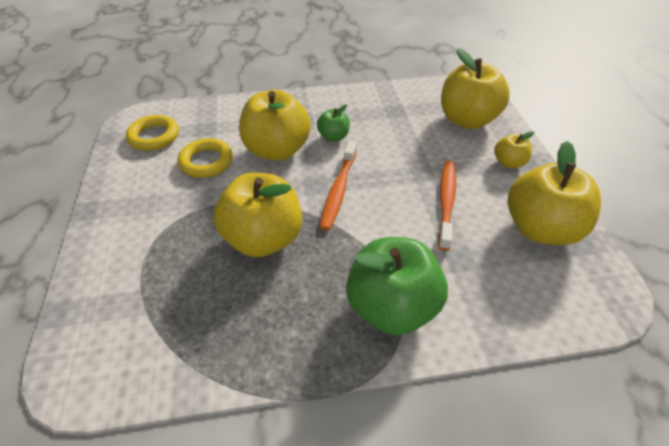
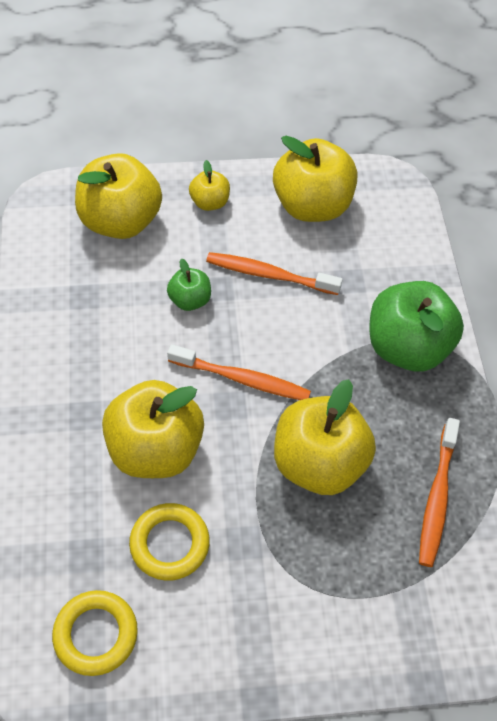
camera: 90 degrees left, 10 degrees up
(223, 328) = (437, 497): none -> orange toothbrush
(333, 137) = (134, 377): green apple -> green apple (190, 300)

